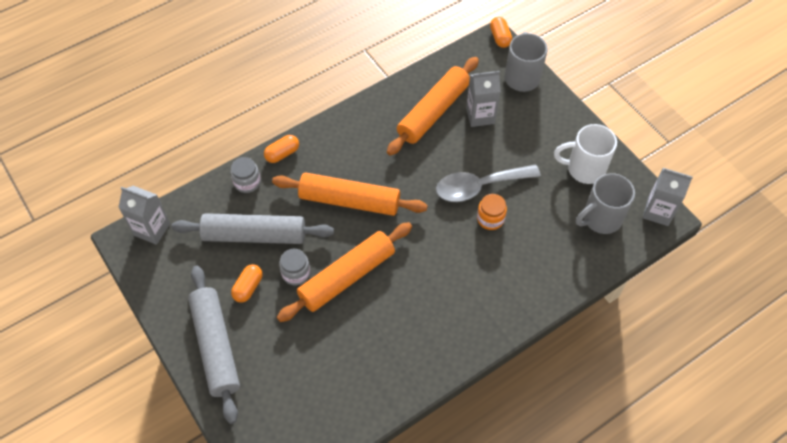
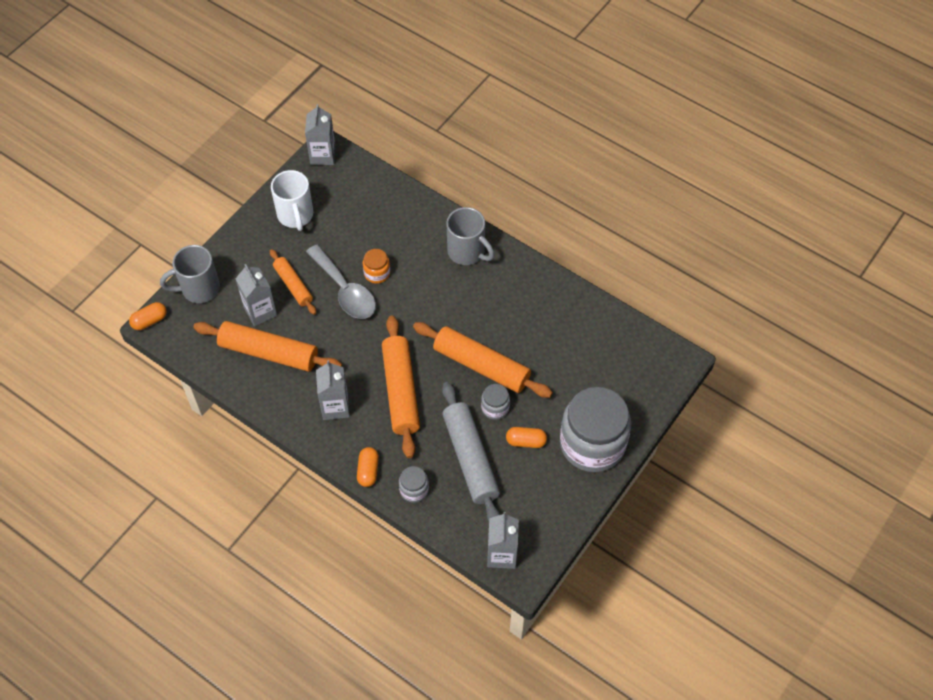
camera: 110 degrees left, 0 degrees up
(216, 346) = (592, 444): grey rolling pin -> grey jar
(282, 154) = (368, 471): orange capsule -> orange capsule turned 60 degrees clockwise
(356, 146) = (335, 407): none -> grey carton
(500, 147) = (293, 285): none -> orange rolling pin
(600, 218) = (345, 193): grey mug -> grey mug (467, 252)

